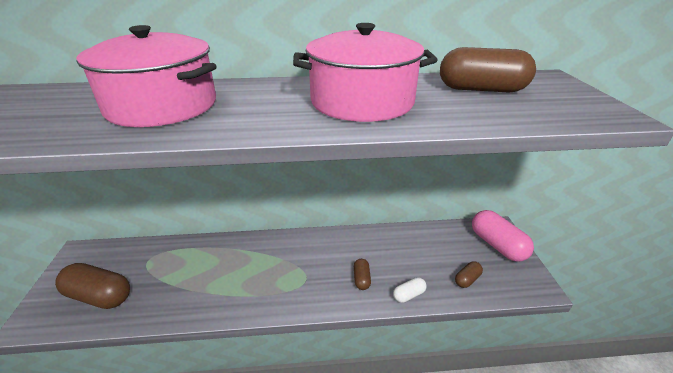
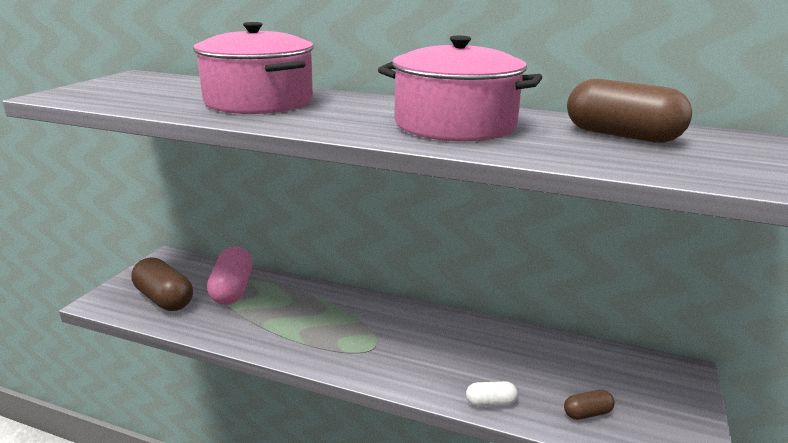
camera: 25 degrees right, 10 degrees down
(361, 279) = (441, 367): brown capsule -> none
(497, 245) = (667, 390): pink capsule -> pink capsule (232, 289)

